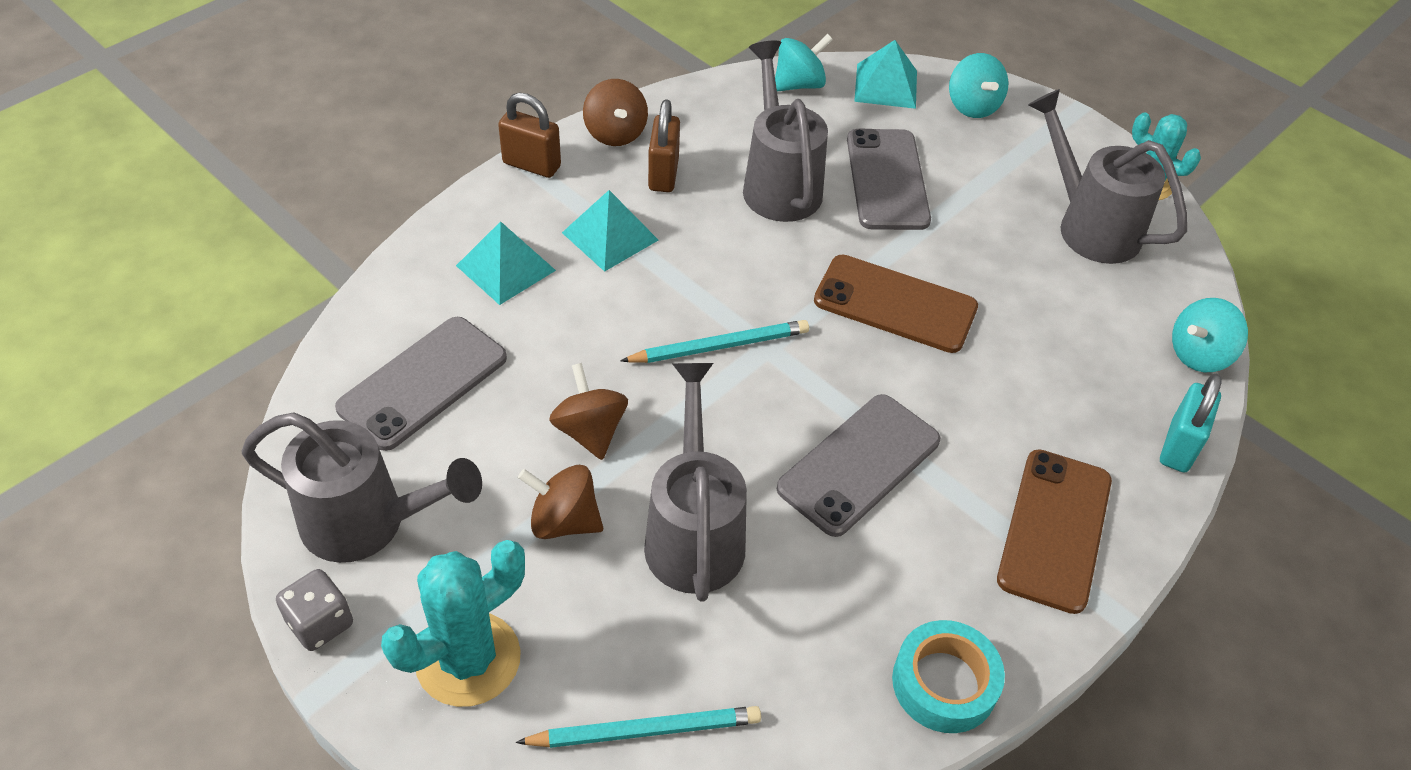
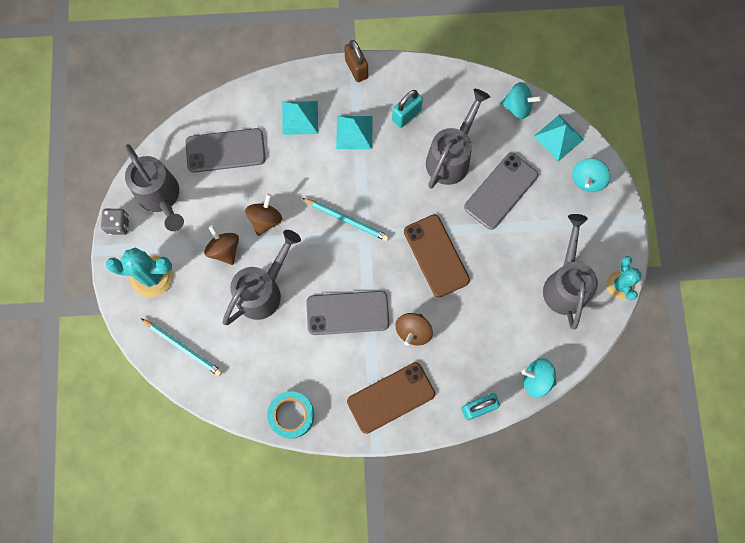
camera: 45 degrees right, 25 degrees up
(615, 133) = (407, 76): brown spinning top -> brown spinning top (413, 331)
(663, 174) = (406, 115): brown padlock -> turquoise padlock

